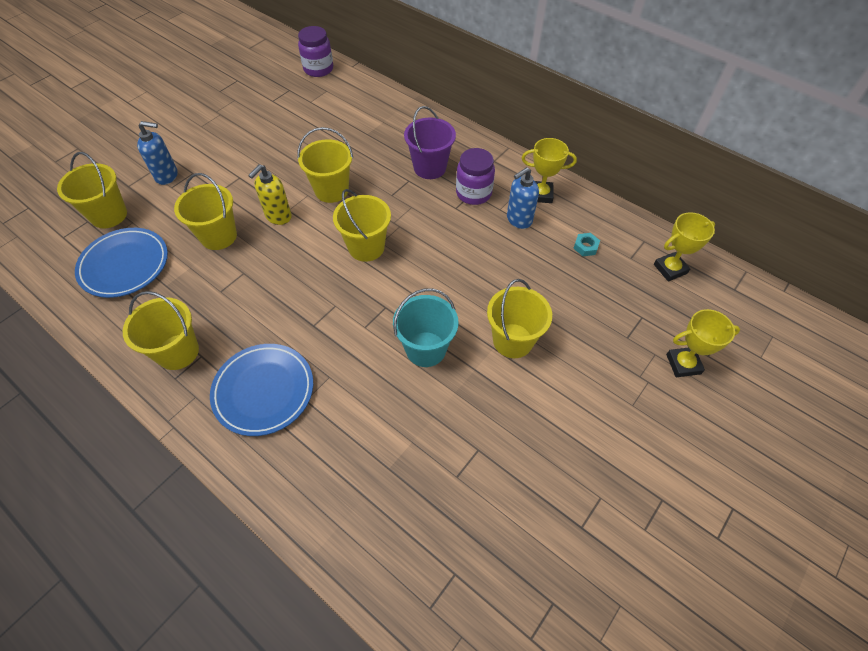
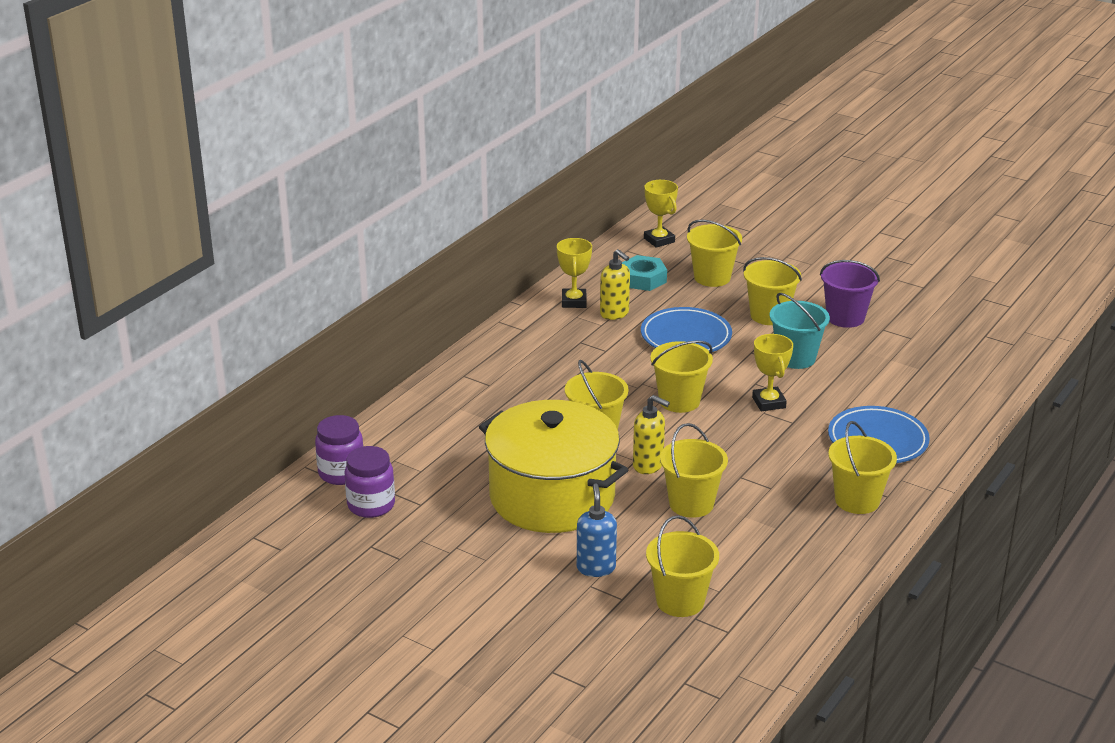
camera: 95 degrees left, 25 degrees down
(125, 265) = (757, 566): blue plate -> blue plate (686, 336)
(257, 160) = (552, 497): none -> yellow pot
(429, 168) = (543, 370): purple bucket -> purple bucket (845, 317)
(473, 193) = (580, 340): purple jar -> purple jar (371, 505)
(518, 220) = (614, 314): blue soap dispenser -> yellow soap dispenser
(585, 247) = (643, 279): turquoise nut -> turquoise nut, size x1.84
(592, 303) = (712, 277): none -> yellow bucket
(683, 364) = (763, 241): yellow trophy -> yellow trophy (769, 402)

